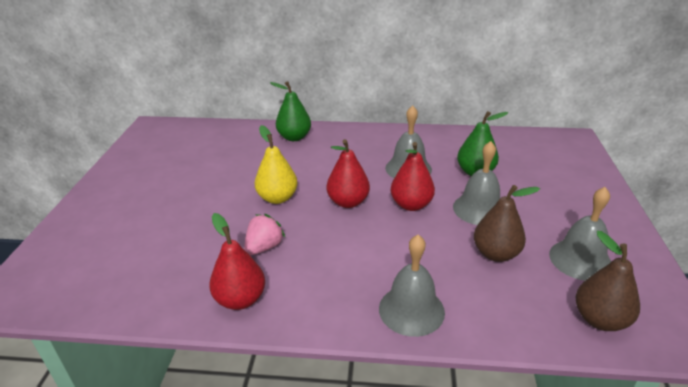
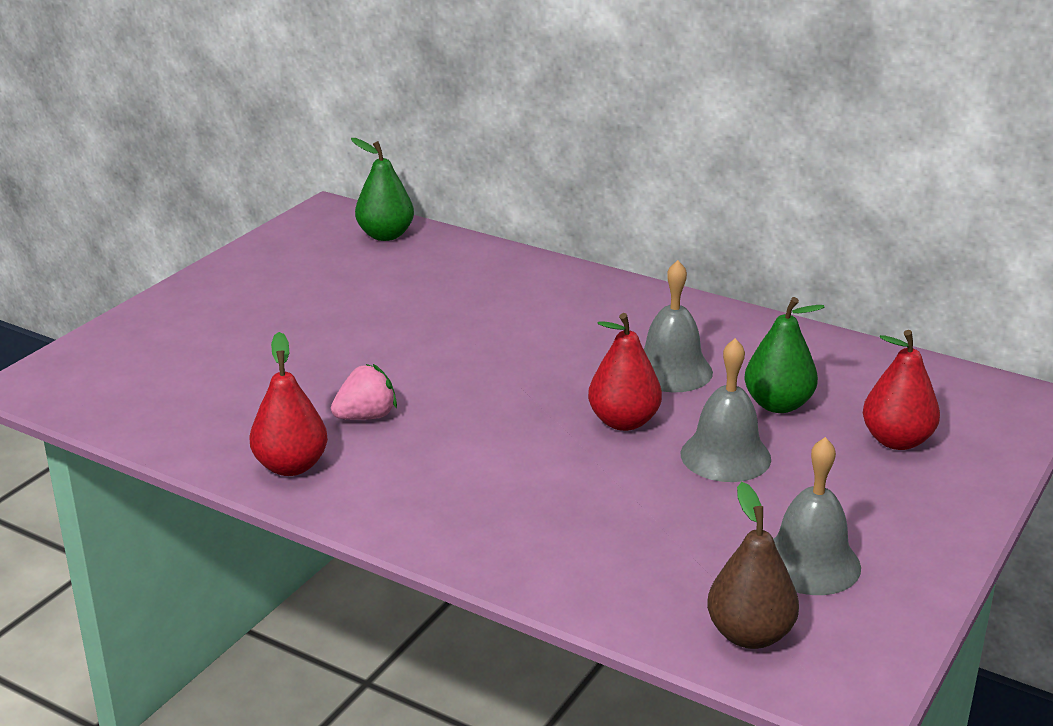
camera: 25 degrees right, 5 degrees down
(277, 198) = (434, 360): yellow pear -> none
(294, 137) = (531, 279): green pear -> green pear (385, 235)
(348, 202) = (532, 392): red pear -> red pear (897, 441)
(411, 310) = (496, 543): grey bell -> none
(496, 253) = (686, 518): brown pear -> none

